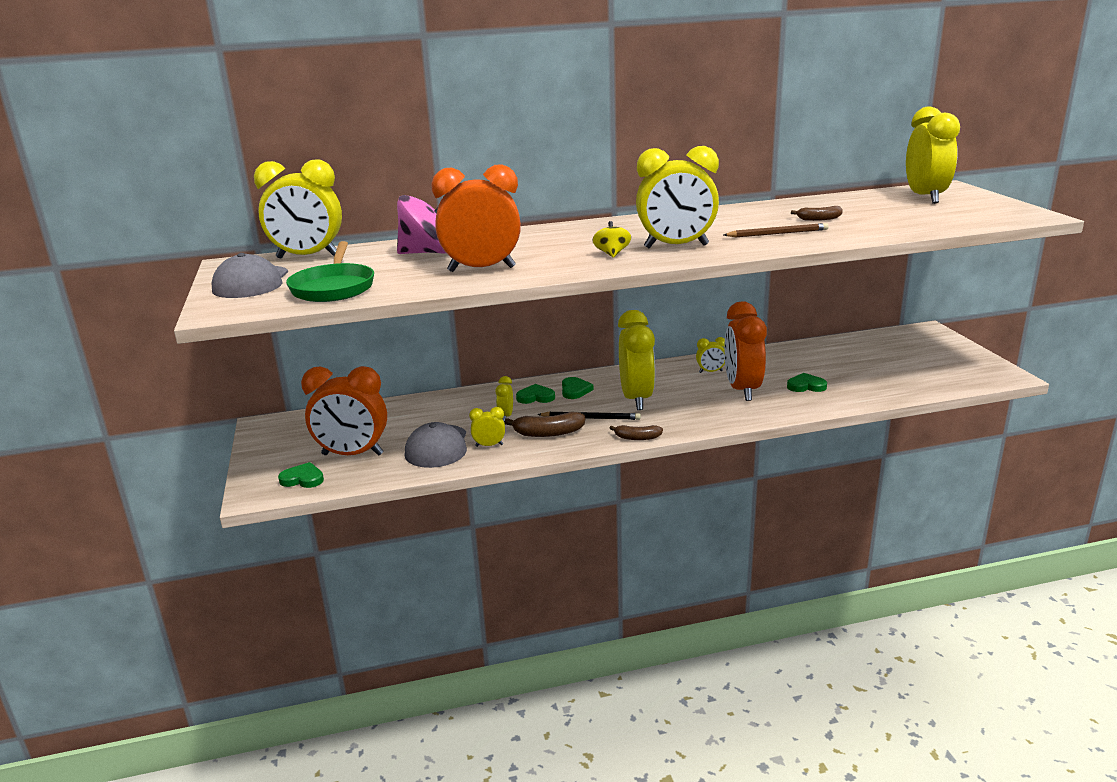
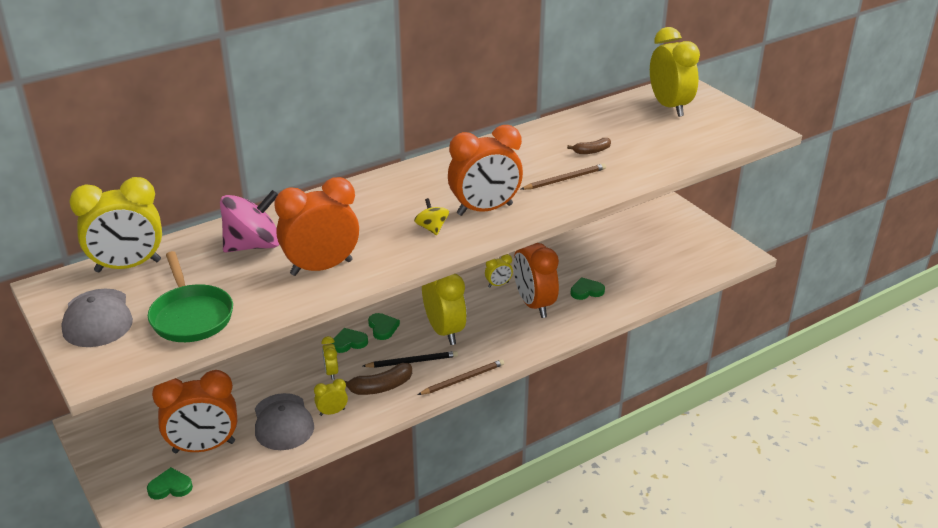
camera: 20 degrees left, 10 degrees up
(637, 438) = (463, 379): brown banana -> brown pencil
(676, 246) = (485, 210): yellow clock -> orange clock

